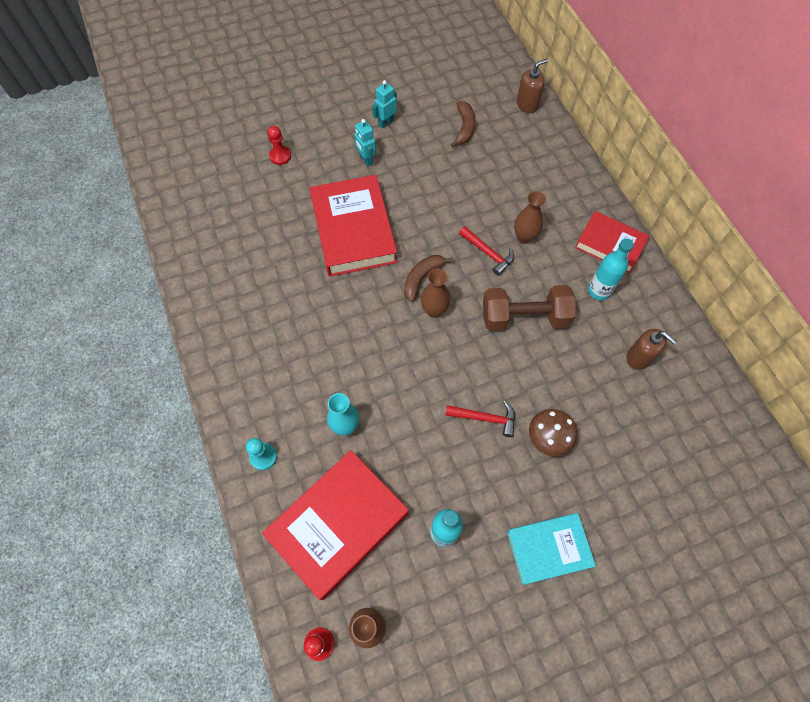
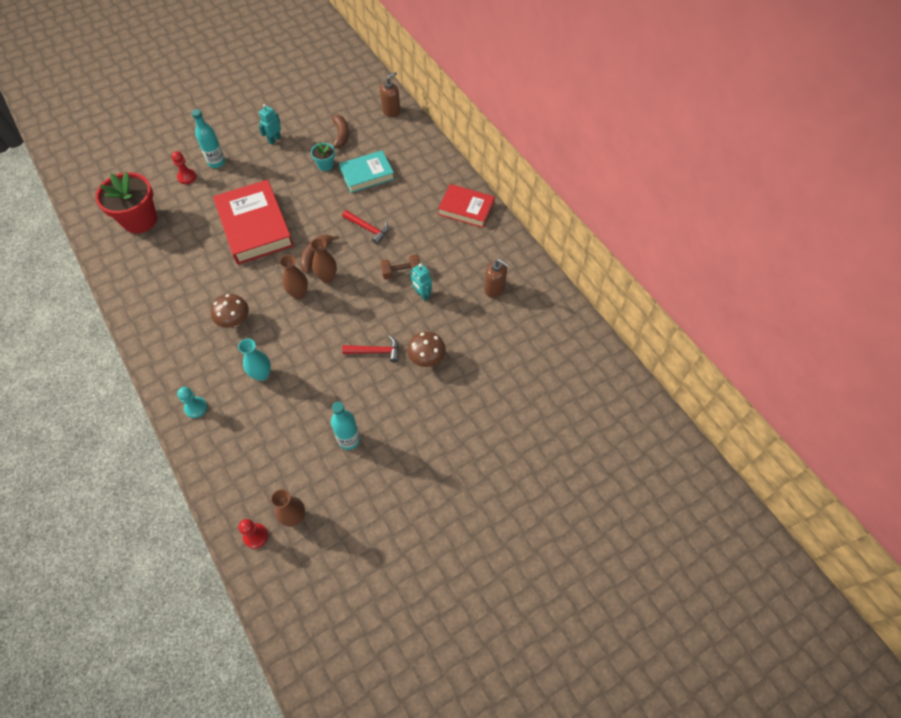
camera: 10 degrees left, 5 degrees down
(221, 202) = (140, 220): none -> red flower pot
(319, 349) = (234, 321): none -> brown mushroom
(338, 524) = (263, 448): red book -> none
(366, 160) = (260, 170): turquoise robot -> turquoise robot (422, 294)
(443, 163) = (325, 165): none -> turquoise flower pot
(524, 237) = (396, 212): brown vase -> brown vase (299, 294)
(524, 317) = (401, 272): brown dumbbell -> brown dumbbell, size x0.56
(548, 549) = (433, 438): turquoise book -> turquoise book (367, 174)
(599, 291) = (459, 244): turquoise bottle -> turquoise bottle (216, 162)

